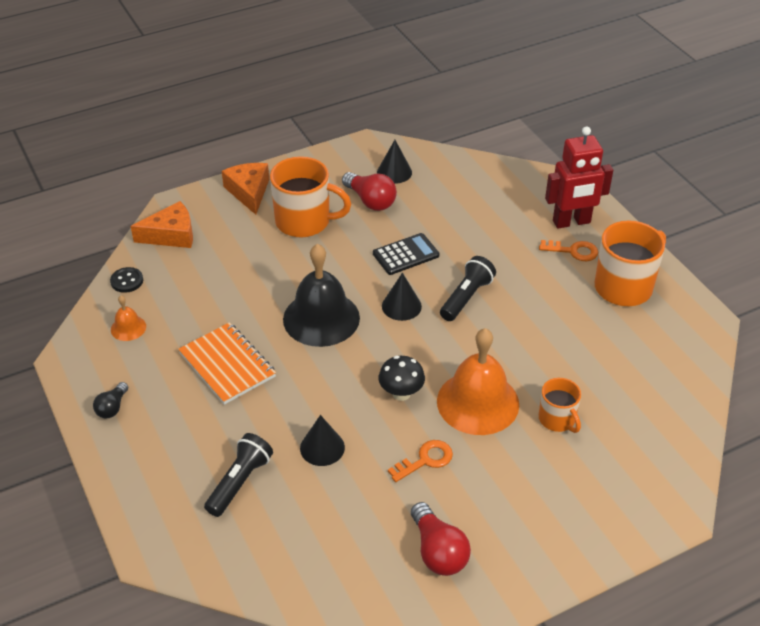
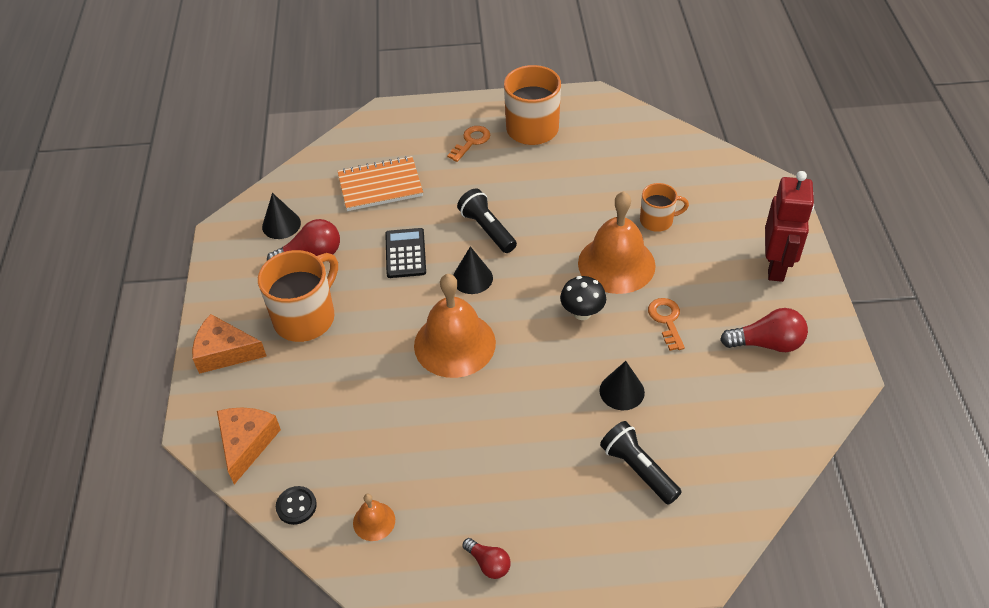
camera: 65 degrees left, 5 degrees up
(112, 407) = (488, 563): black light bulb -> red light bulb
(227, 365) = (478, 440): orange notebook -> orange notebook (380, 186)
(321, 318) = (454, 344): black bell -> orange bell
(571, 222) = (435, 130): red robot -> red robot (776, 266)

